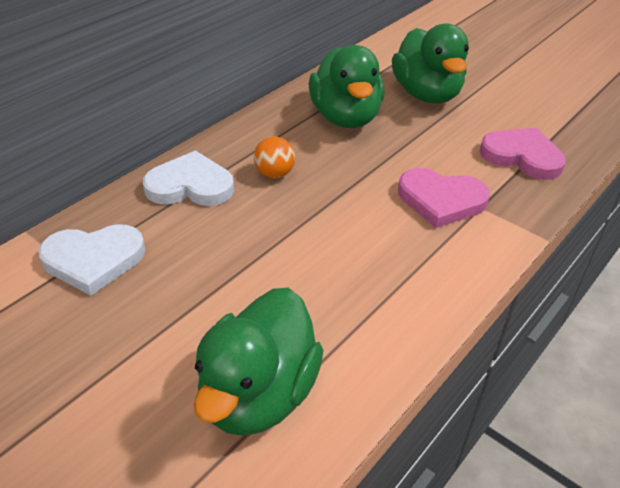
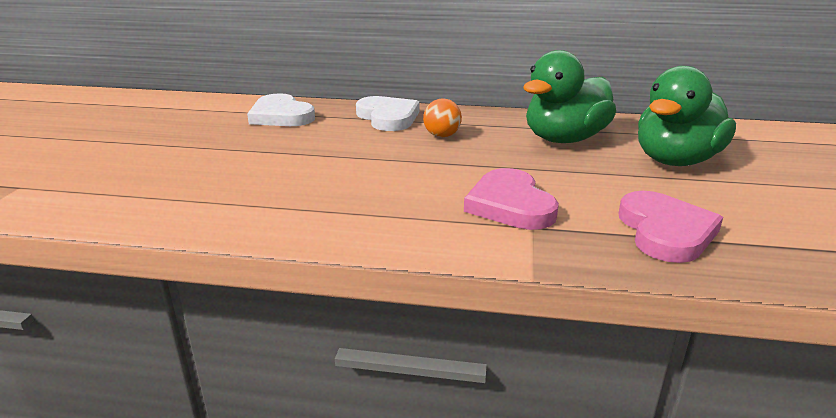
camera: 60 degrees right, 15 degrees down
(258, 394) = (193, 191): green duck -> none

